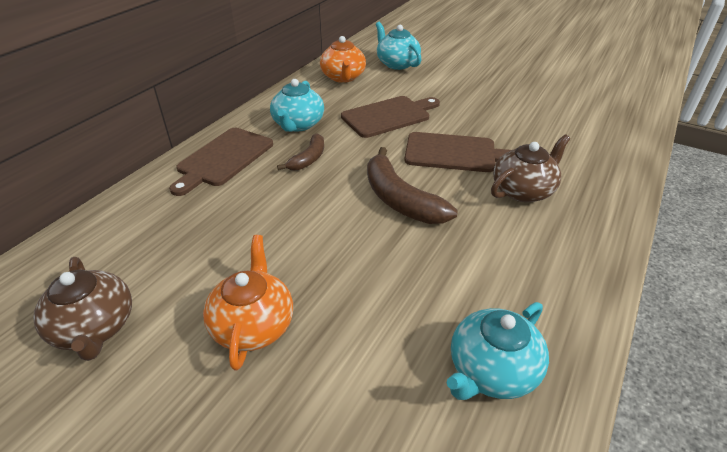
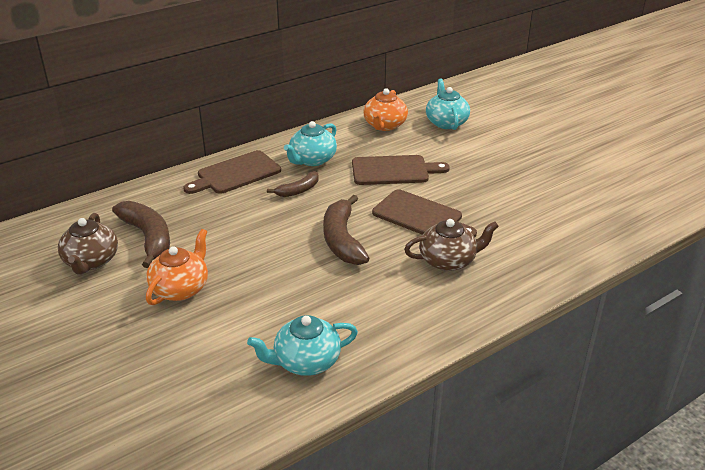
camera: 25 degrees right, 5 degrees down
(161, 267) = (148, 237): none -> brown banana

